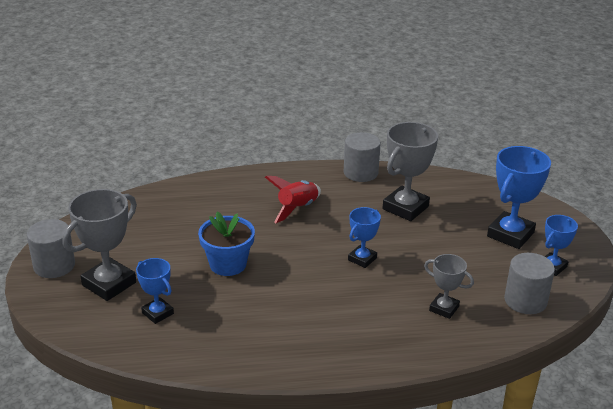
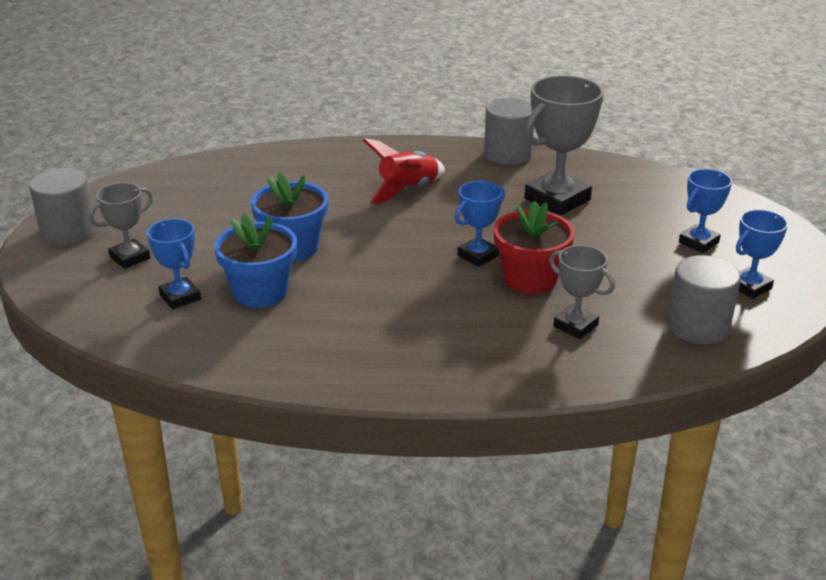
camera: 10 degrees right, 0 degrees up
(109, 284) = (130, 257): grey trophy -> grey trophy, size x0.57
(215, 303) = (260, 292): none -> blue flower pot
(403, 274) = (530, 279): none -> red flower pot
(510, 234) = (698, 242): blue trophy -> blue trophy, size x0.57

